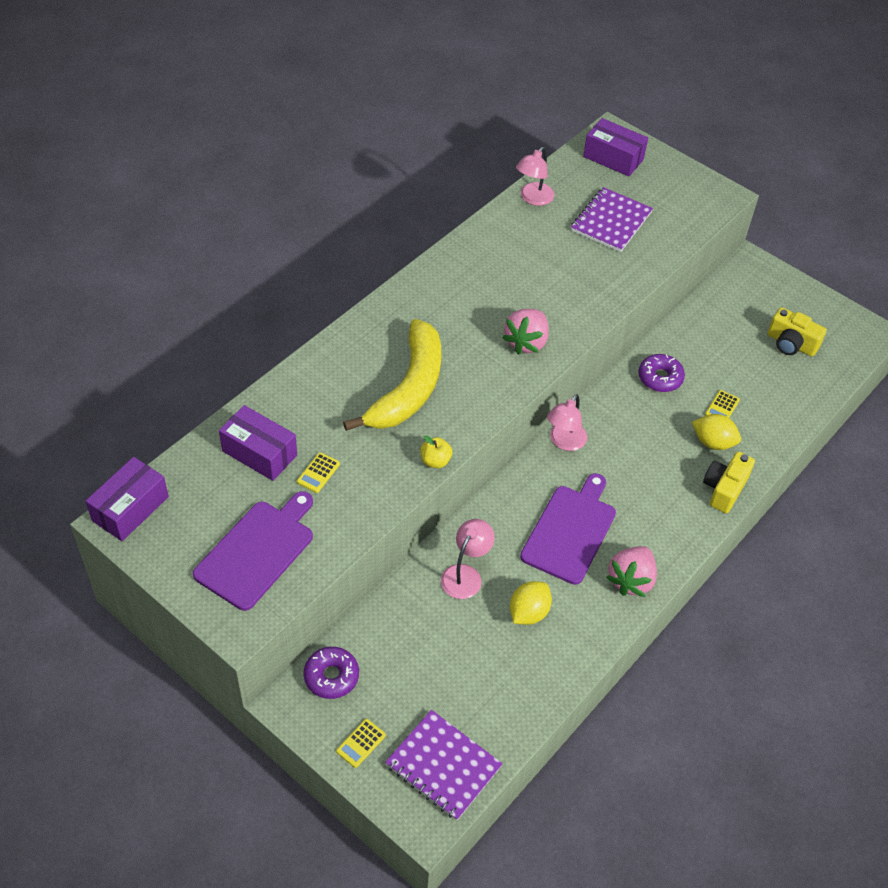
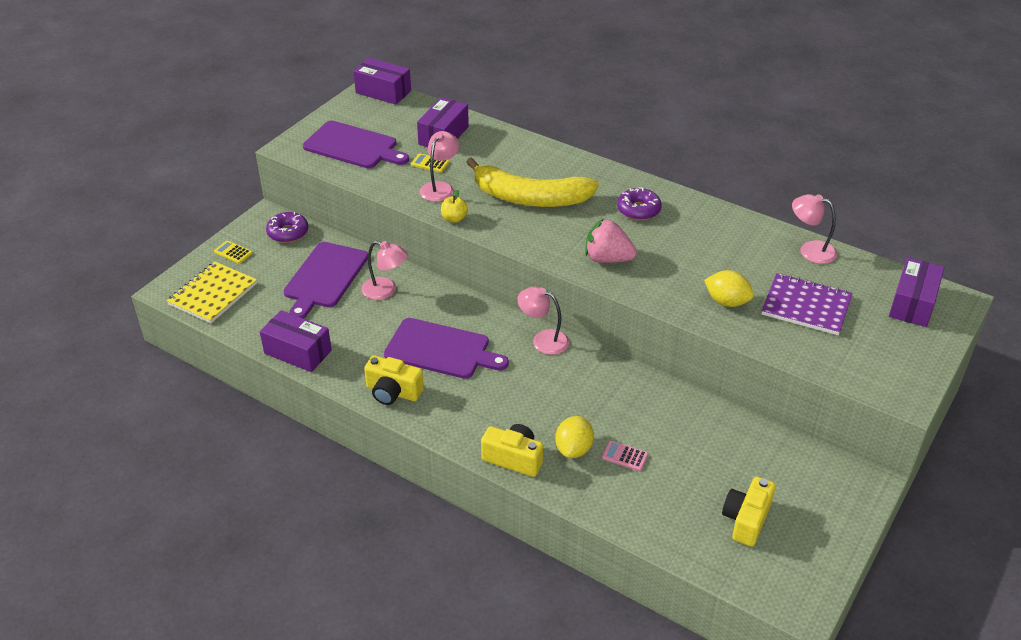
camera: 85 degrees right, 10 degrees down
(371, 468) = (440, 187): none -> pink lamp
(431, 637) = (324, 277): none -> purple cutting board
(443, 766) = (213, 294): purple notebook -> yellow notebook
(528, 612) = (352, 329): yellow lemon -> yellow lemon (727, 302)
(560, 669) = (298, 352): none -> purple box
(631, 580) = (393, 392): pink strawberry -> yellow camera
(660, 378) = (649, 405): purple donut -> purple donut (638, 210)
(722, 407) = (624, 456): yellow calculator -> pink calculator

